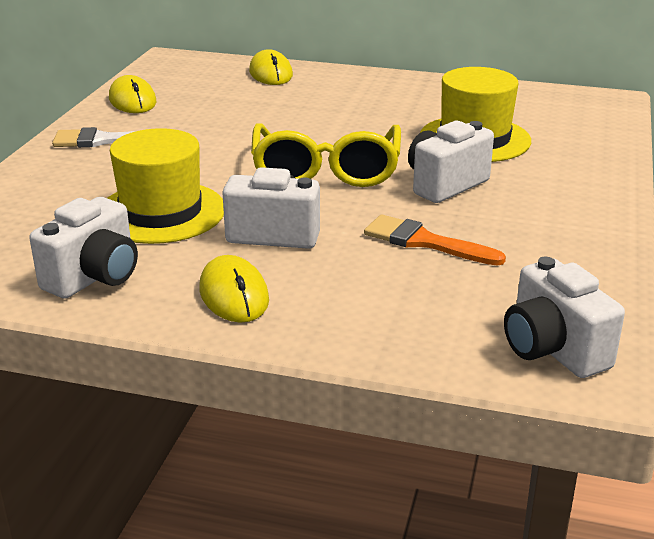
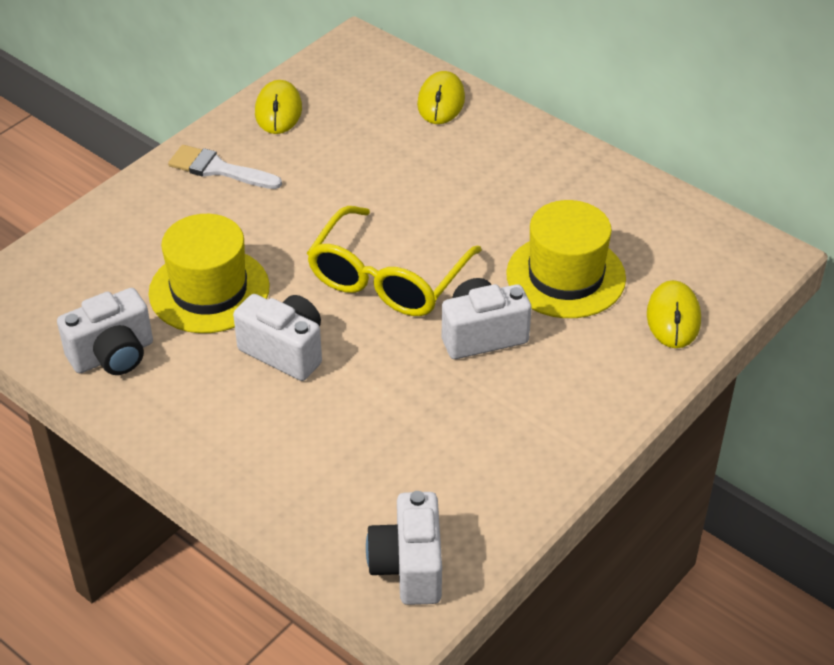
camera: 25 degrees right, 15 degrees up
(234, 295) = (206, 414): yellow mouse -> yellow mouse (673, 318)
(424, 242) = (404, 406): orange brush -> none

